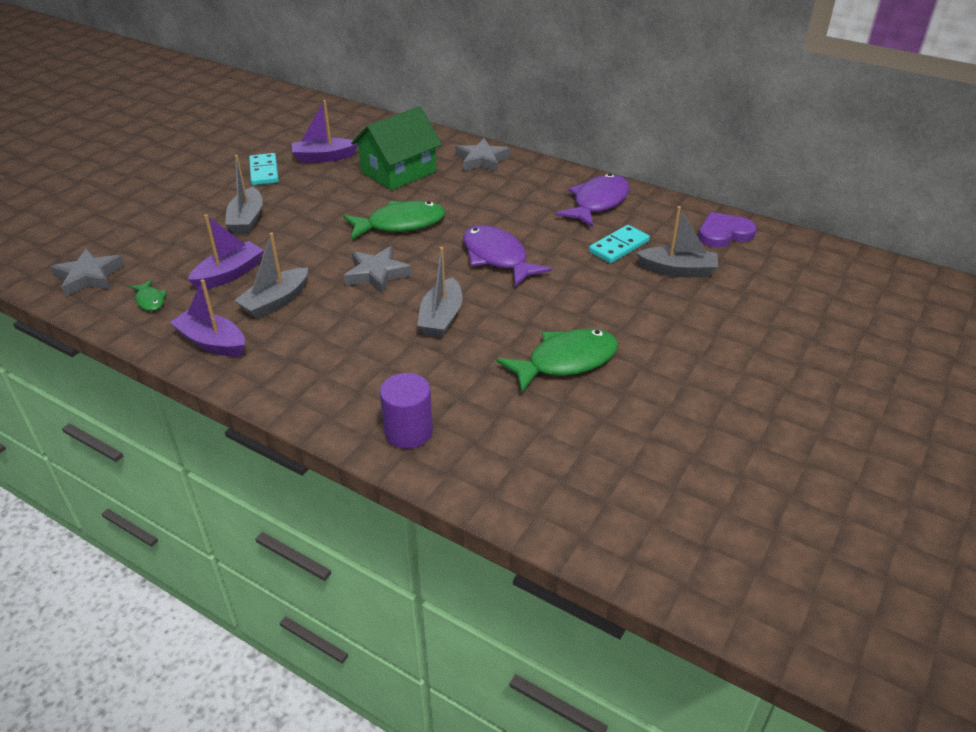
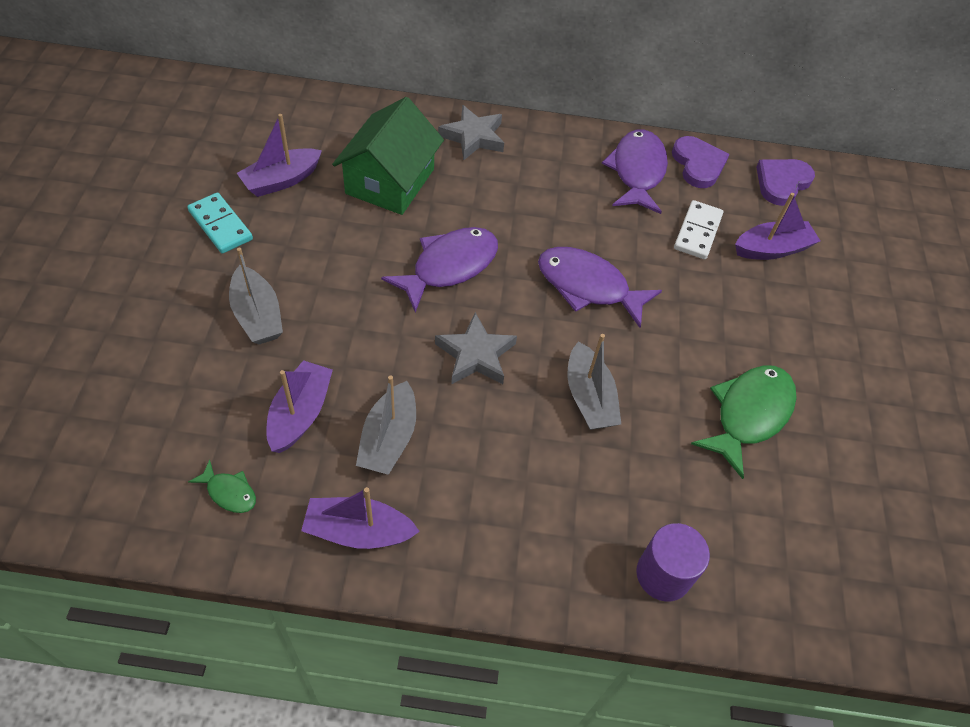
camera: 30 degrees left, 15 degrees up
(89, 277) = (114, 481): grey star -> none
(400, 224) = (449, 267): green fish -> purple fish
(619, 247) = (697, 232): turquoise domino -> white domino
(655, 208) = (698, 164): none -> purple heart
(678, 270) = (772, 249): grey boat -> purple boat

